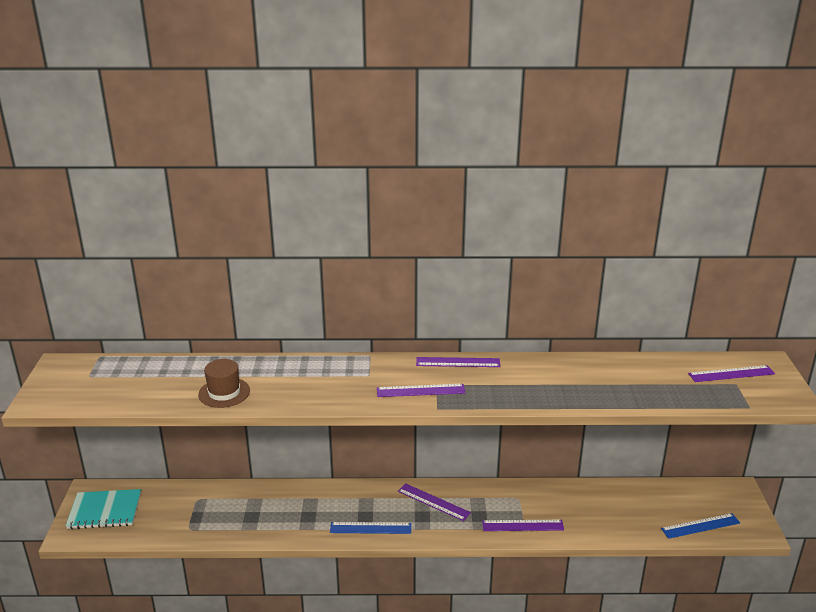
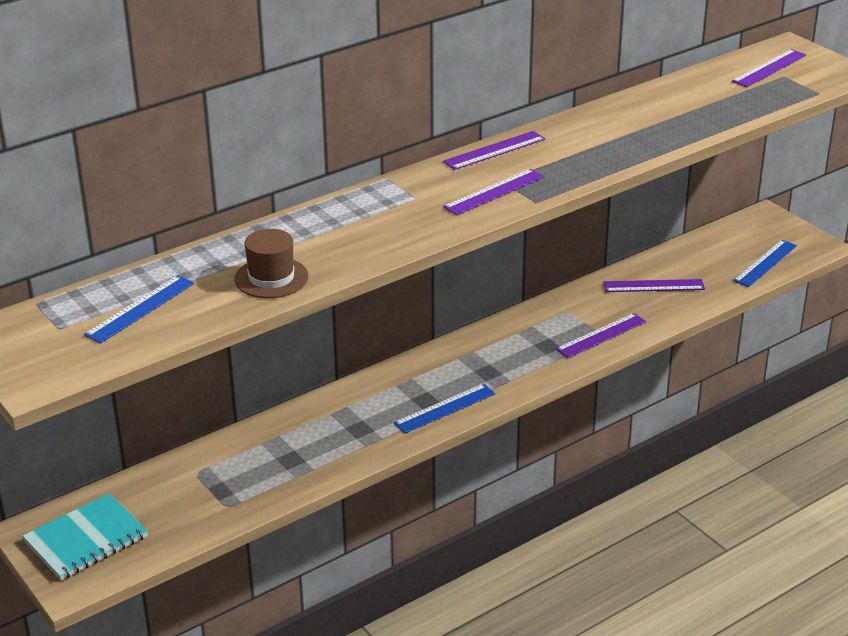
camera: 35 degrees left, 5 degrees up
(138, 382) = (140, 309): none -> blue ruler
(433, 502) = (483, 353): purple ruler -> purple ruler (653, 286)

